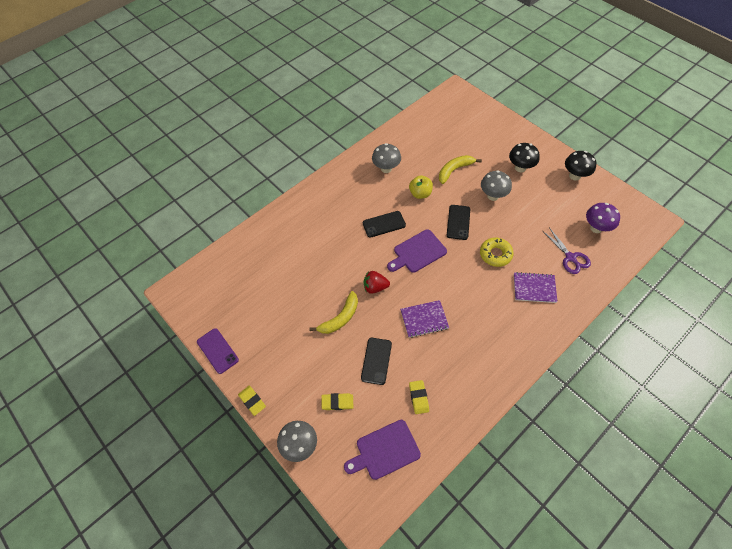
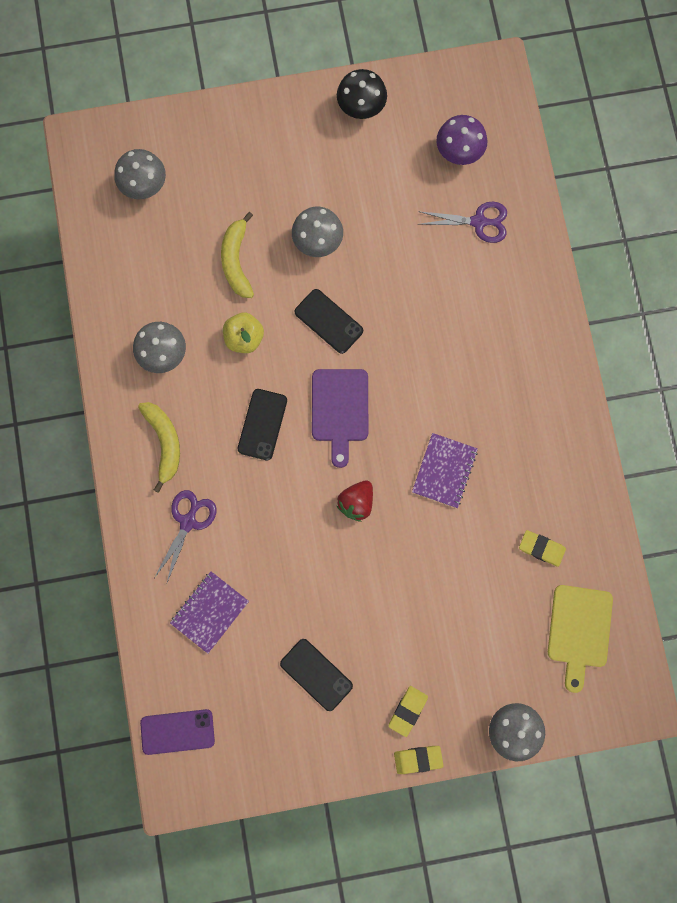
camera: 60 degrees left, 20 degrees up
(217, 351) = (316, 770): purple phone -> purple phone (177, 731)
(313, 221) = (188, 521): none -> purple scissors
(337, 402) = (486, 651): yellow eraser -> yellow eraser (407, 710)
(340, 318) = (372, 578): yellow banana -> yellow banana (164, 443)
(376, 361) = (462, 569): black phone -> black phone (316, 674)
(385, 450) = (579, 630): purple cutting board -> yellow cutting board
(457, 120) = (145, 187): none -> grey mushroom
(495, 254) = (411, 311): yellow donut -> none
(520, 168) = (296, 168): black mushroom -> none
(534, 288) = (490, 301): purple notebook -> purple notebook (209, 612)

